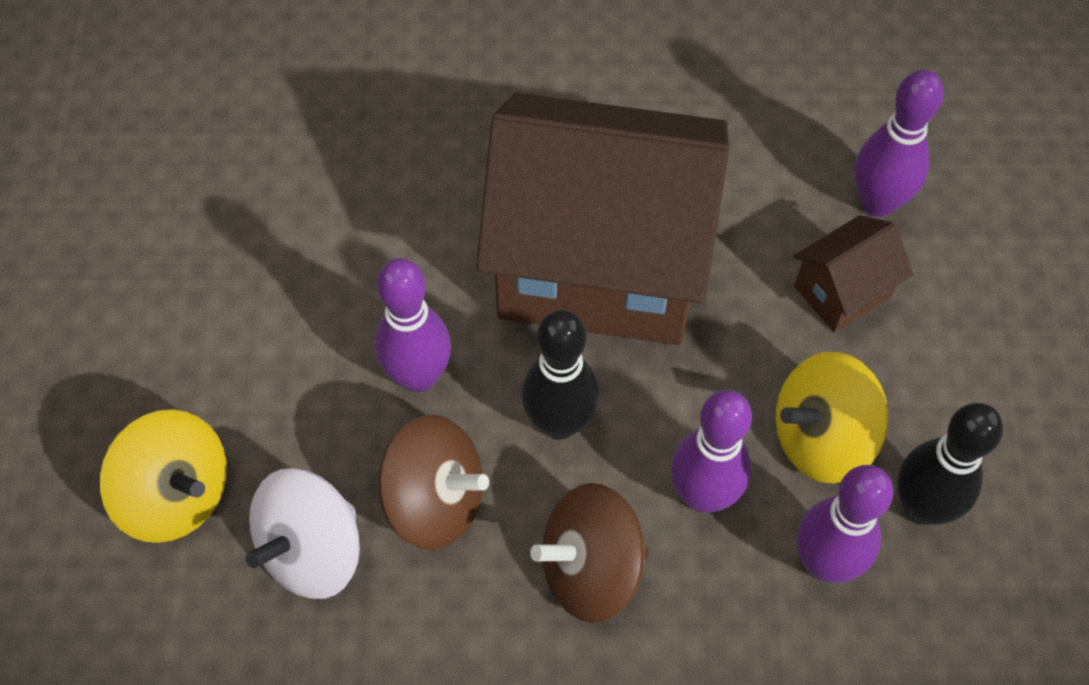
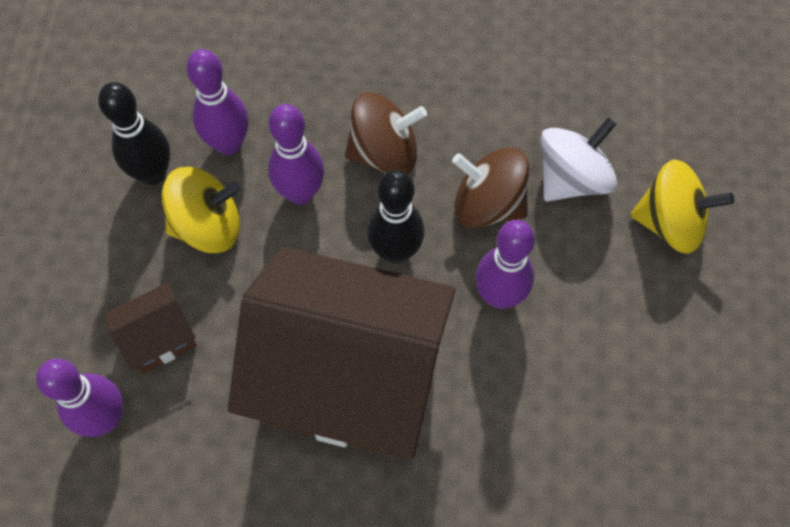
camera: 175 degrees left, 5 degrees up
(177, 495) = (670, 222): yellow spinning top -> yellow spinning top turned 150 degrees clockwise

